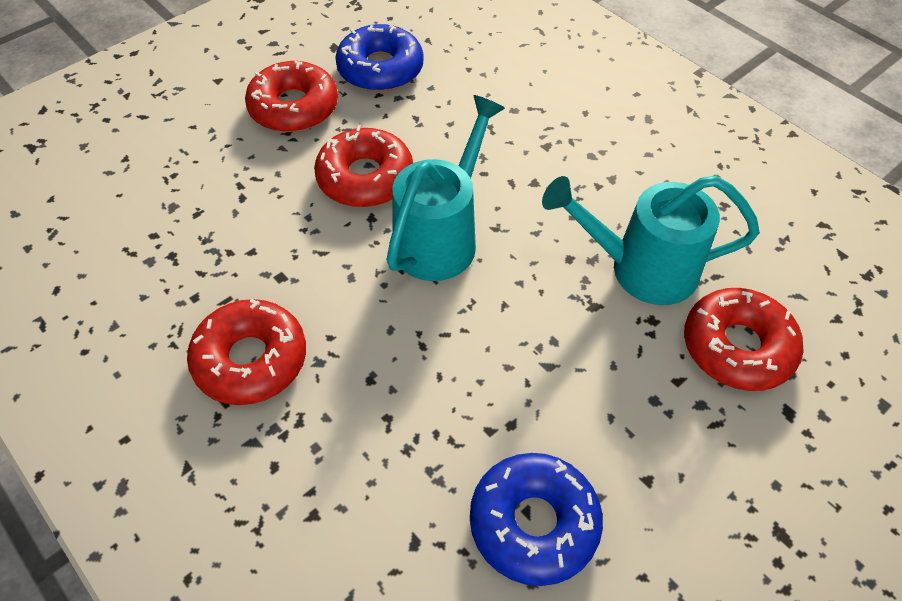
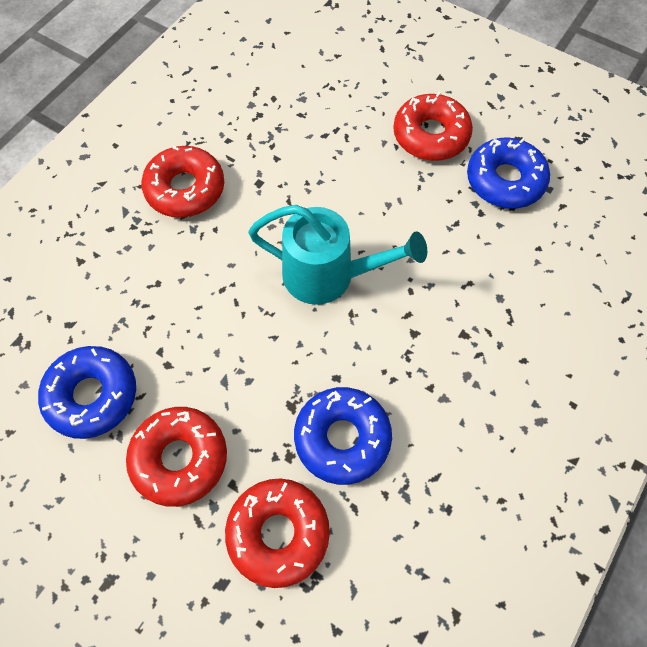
camera: 75 degrees right, 10 degrees up
(365, 178) = (372, 206): red donut -> red donut (180, 458)
(640, 269) = (342, 438): turquoise watering can -> blue donut

